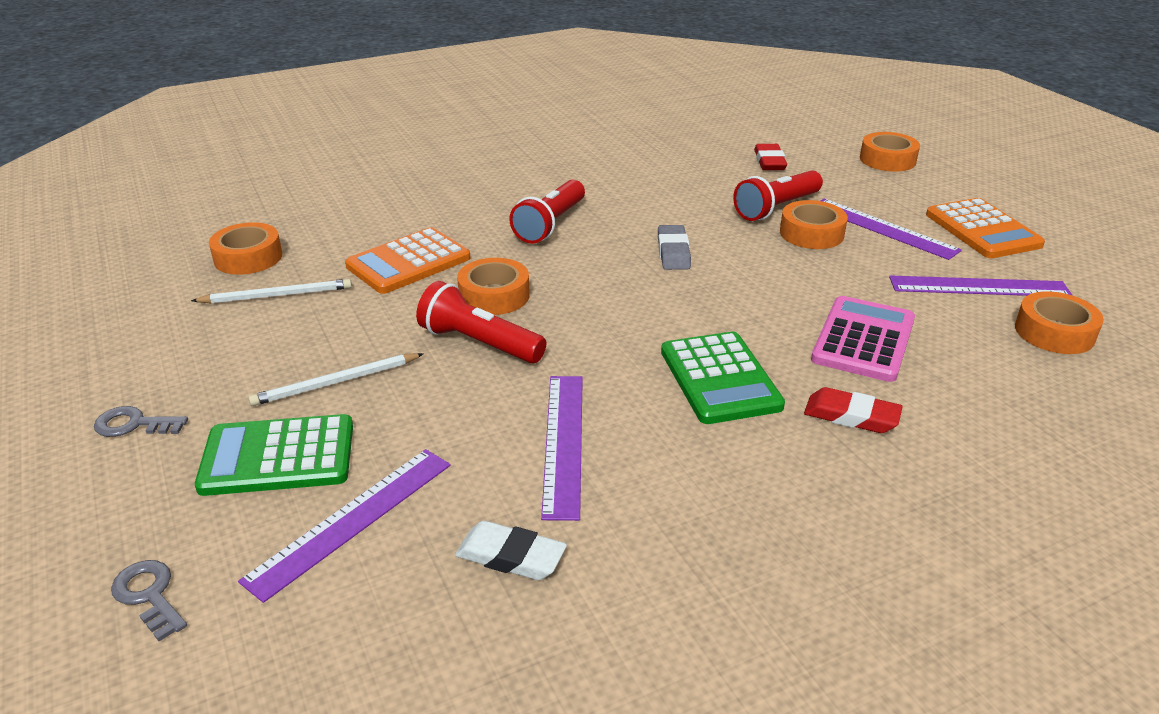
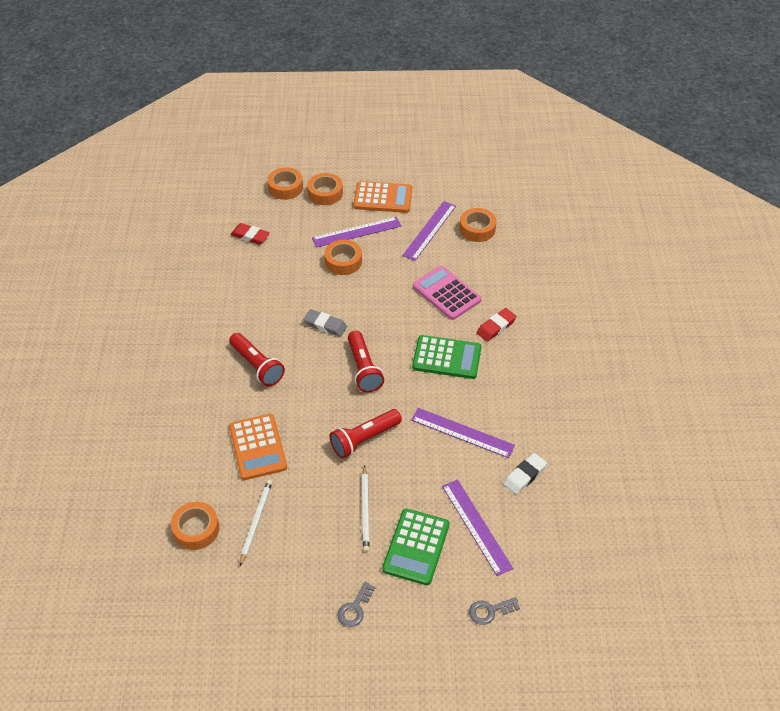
camera: 65 degrees left, 15 degrees up
(494, 296) = (321, 418): orange tape -> orange tape (325, 193)
(776, 208) = (307, 261): red flashlight -> red flashlight (363, 369)

